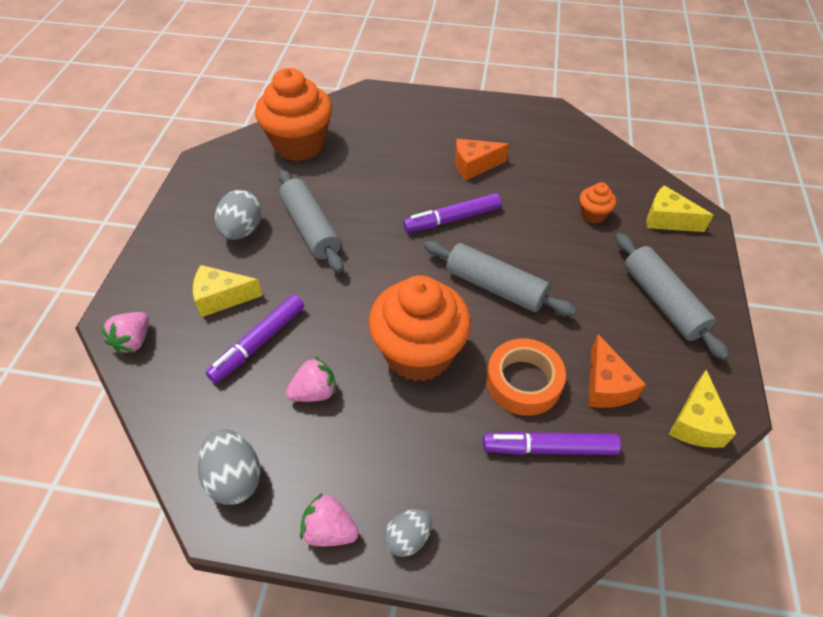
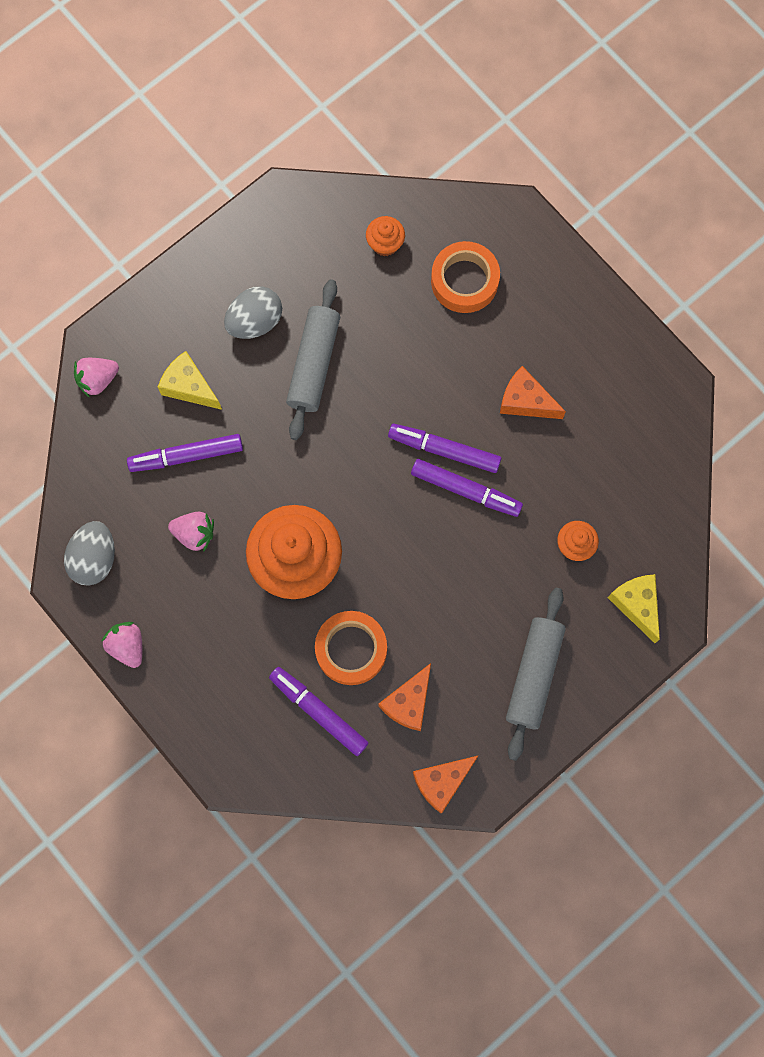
camera: 40 degrees right, 25 degrees up
(299, 145) = (385, 243): orange cupcake -> orange cupcake, size x0.44
(371, 134) = (464, 281): none -> orange tape
(408, 538) = (171, 692): grey egg -> none
(491, 231) = (466, 490): none -> purple marker
(495, 287) = (412, 550): grey rolling pin -> none
(695, 423) = (442, 782): yellow cheese -> orange cheese

